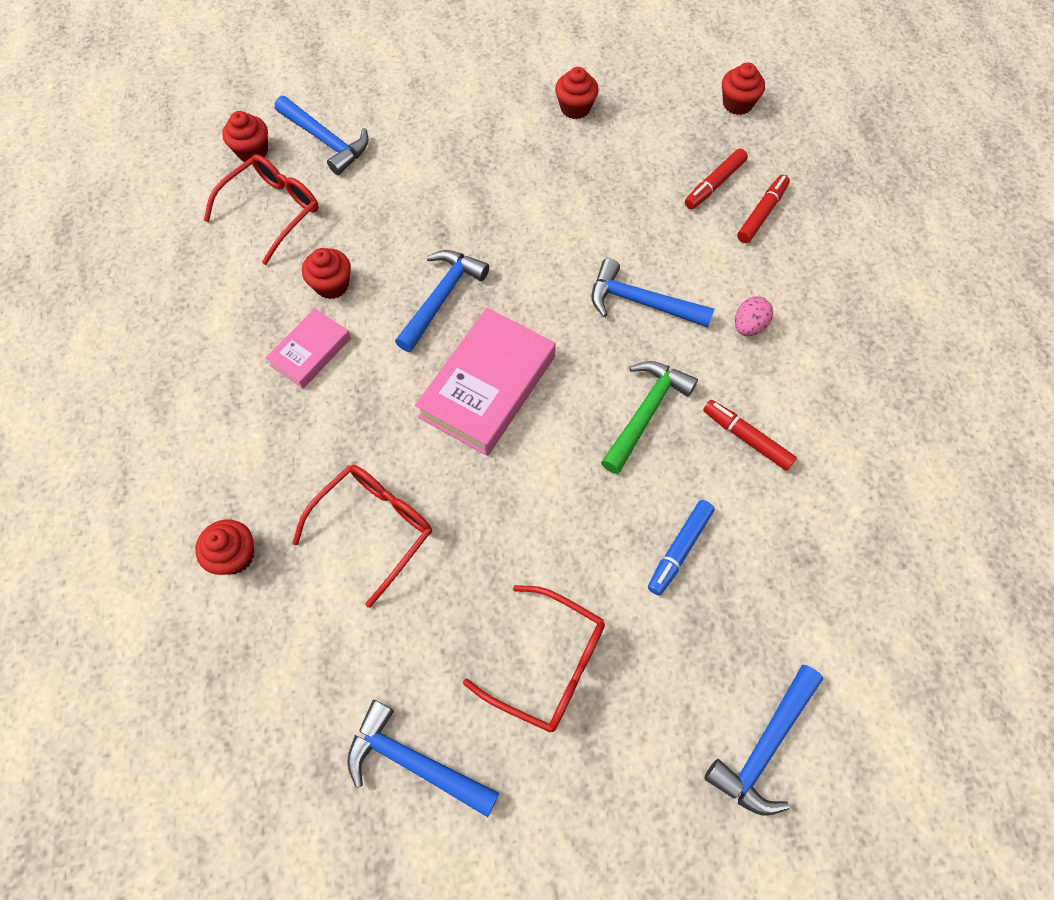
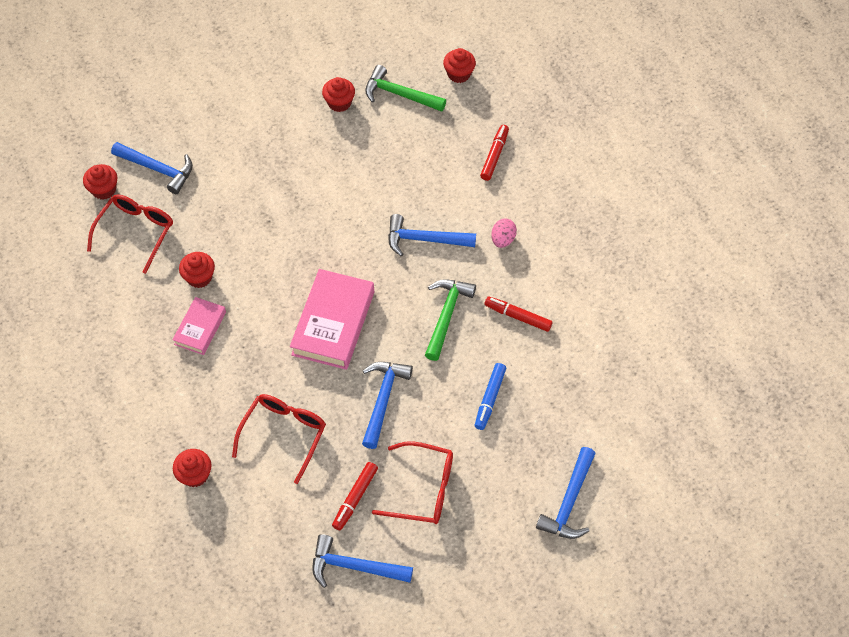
camera: 15 degrees left, 5 degrees down
(441, 298) = (282, 268): blue hammer -> blue hammer (383, 400)
(655, 113) = (400, 94): none -> green hammer
(714, 184) = (456, 141): red marker -> red marker (355, 498)

